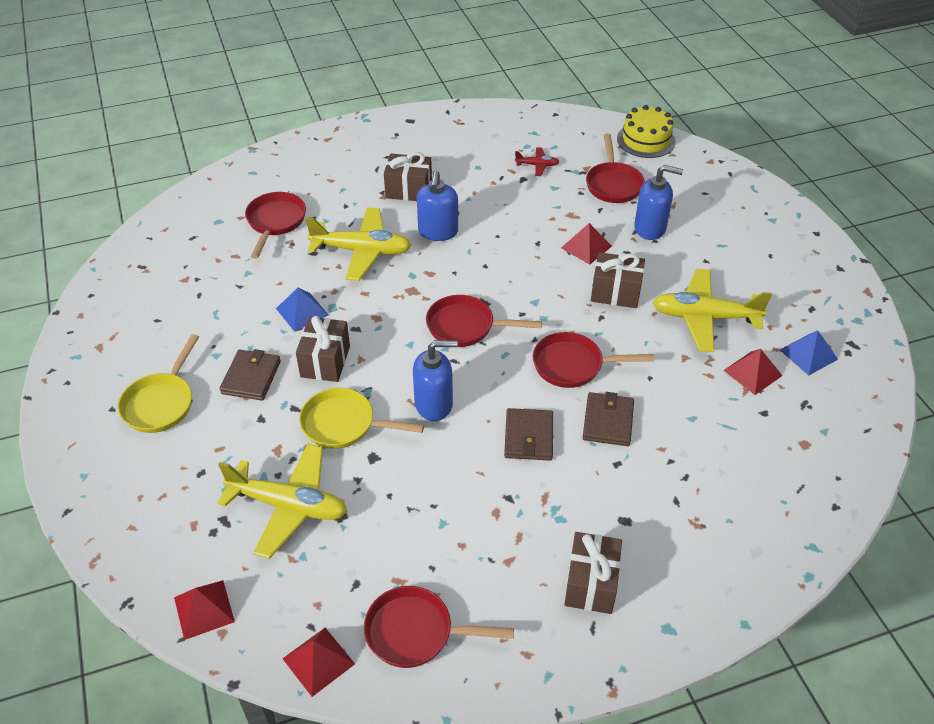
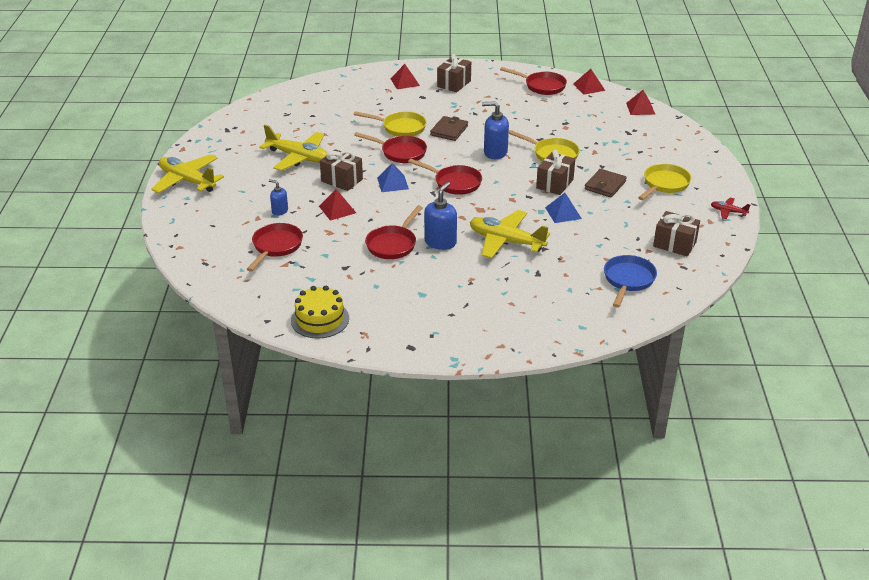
camera: 160 degrees left, 10 degrees down
(208, 233) = (628, 280): none -> blue pan
(275, 222) = (569, 277): red pan -> red pan (393, 244)
(289, 506) = (592, 131): yellow plane -> yellow plane (187, 181)
(409, 190) = (447, 279): brown gift -> brown gift (674, 244)
(537, 165) = (324, 276): red plane -> red plane (728, 212)
(608, 421) = (400, 128): brown wallet -> yellow pan
(646, 140) = (211, 276): yellow cake -> yellow cake (320, 319)
(650, 228) = (279, 211): blue soap dispenser -> blue soap dispenser, size x0.58
(752, 373) = (299, 130): red pyramid -> red pyramid (405, 82)
(808, 354) = (258, 131): blue pyramid -> blue pyramid (392, 183)

